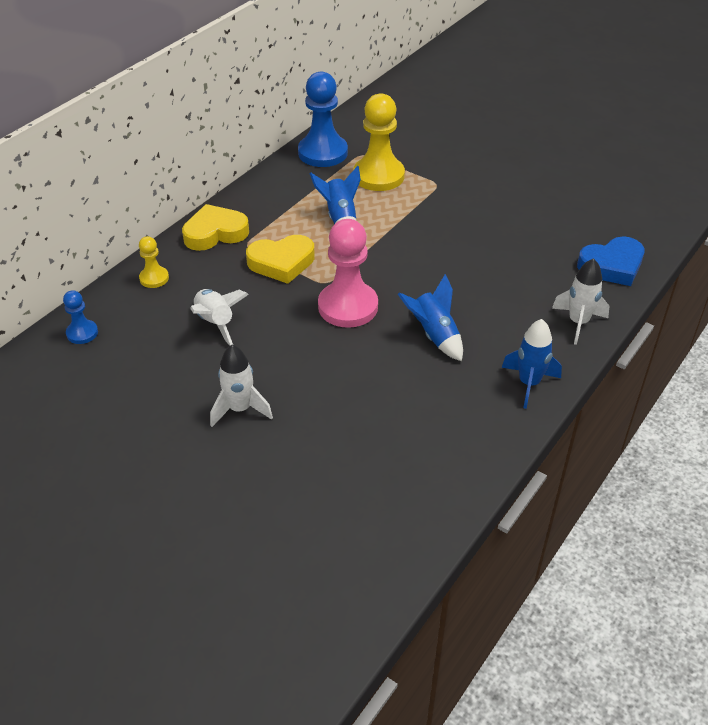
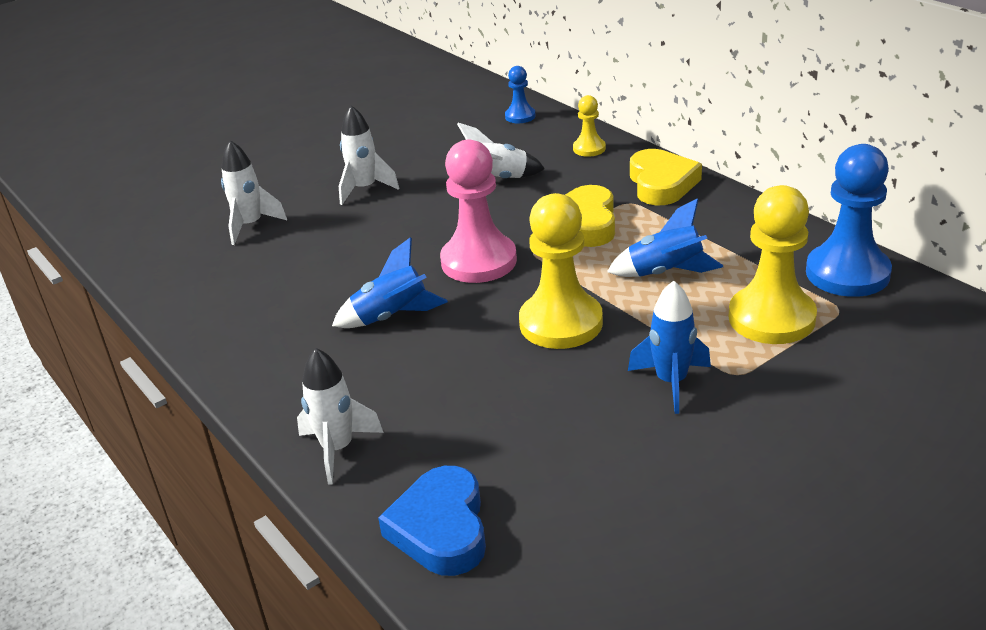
camera: 110 degrees right, 10 degrees down
(323, 476) = (251, 225): none -> white rocket
(412, 254) = (561, 323): none -> yellow pawn
(529, 383) = (264, 376): blue rocket -> blue rocket (671, 382)

